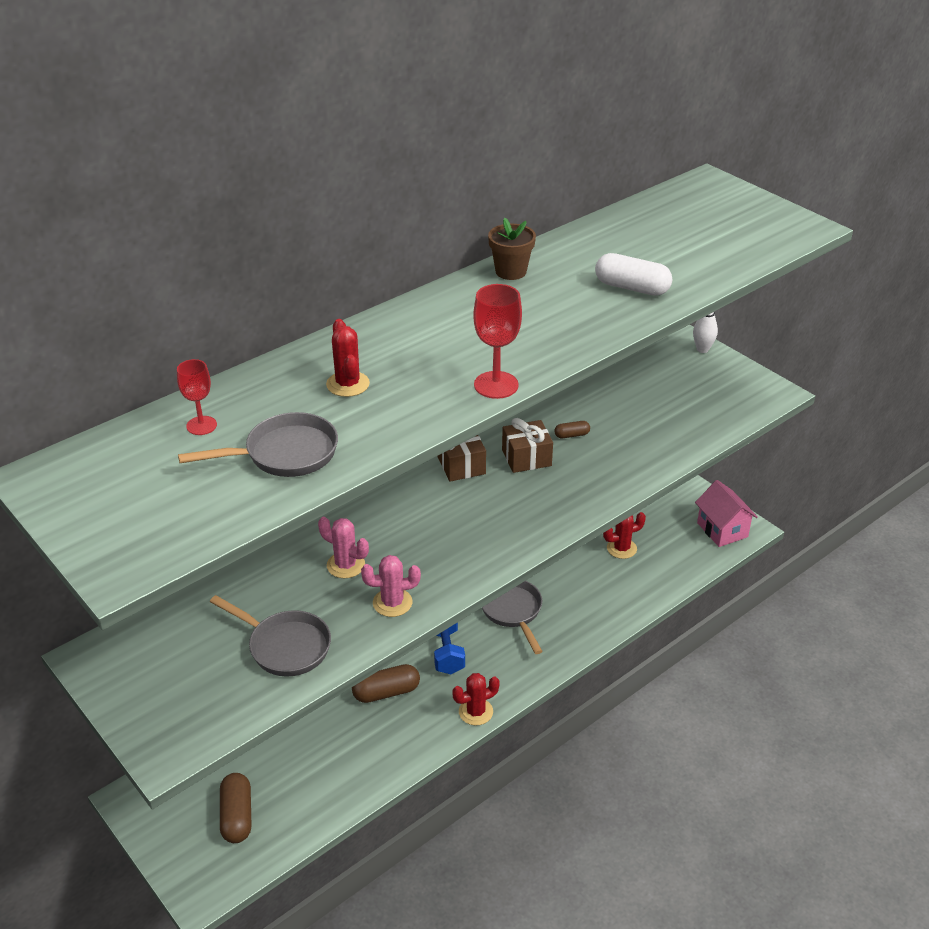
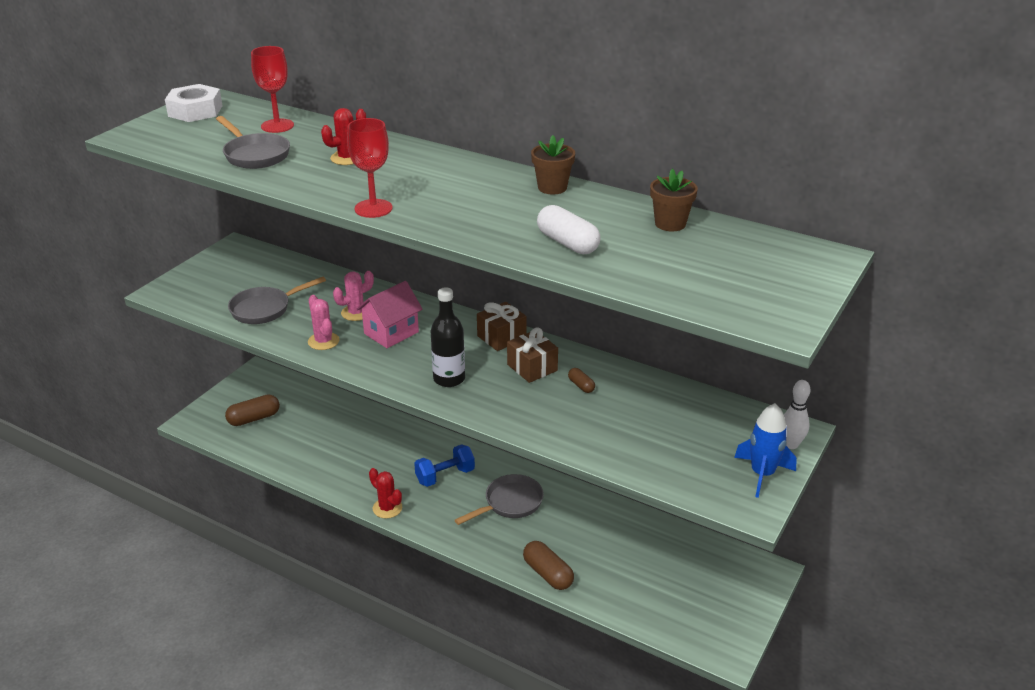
camera: 70 degrees right, 5 degrees down
(80, 494) = (195, 111): none -> white nut
(201, 425) = (277, 126): red goblet -> red goblet, size x1.54
(285, 646) = (265, 309): grey pan -> grey pan turned 45 degrees clockwise
(345, 565) = (356, 313): pink cactus -> pink cactus turned 45 degrees clockwise
(386, 692) = (389, 455): brown capsule -> brown capsule (548, 574)
(518, 518) = (449, 379): none -> black bottle
(619, 231) = (670, 224): none -> brown flower pot
(621, 548) = (633, 557): red cactus -> none
(632, 288) = (567, 243): white capsule -> white capsule turned 45 degrees counterclockwise
(722, 530) = (711, 631): pink house -> pink house (391, 333)
(734, 375) = (762, 474): none -> blue rocket

